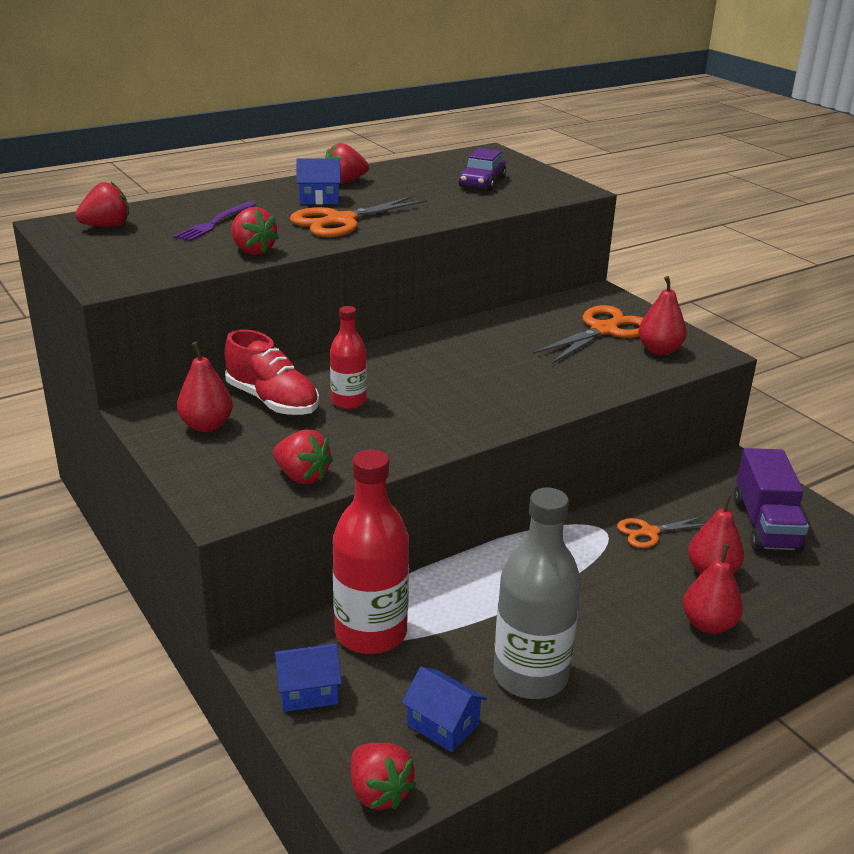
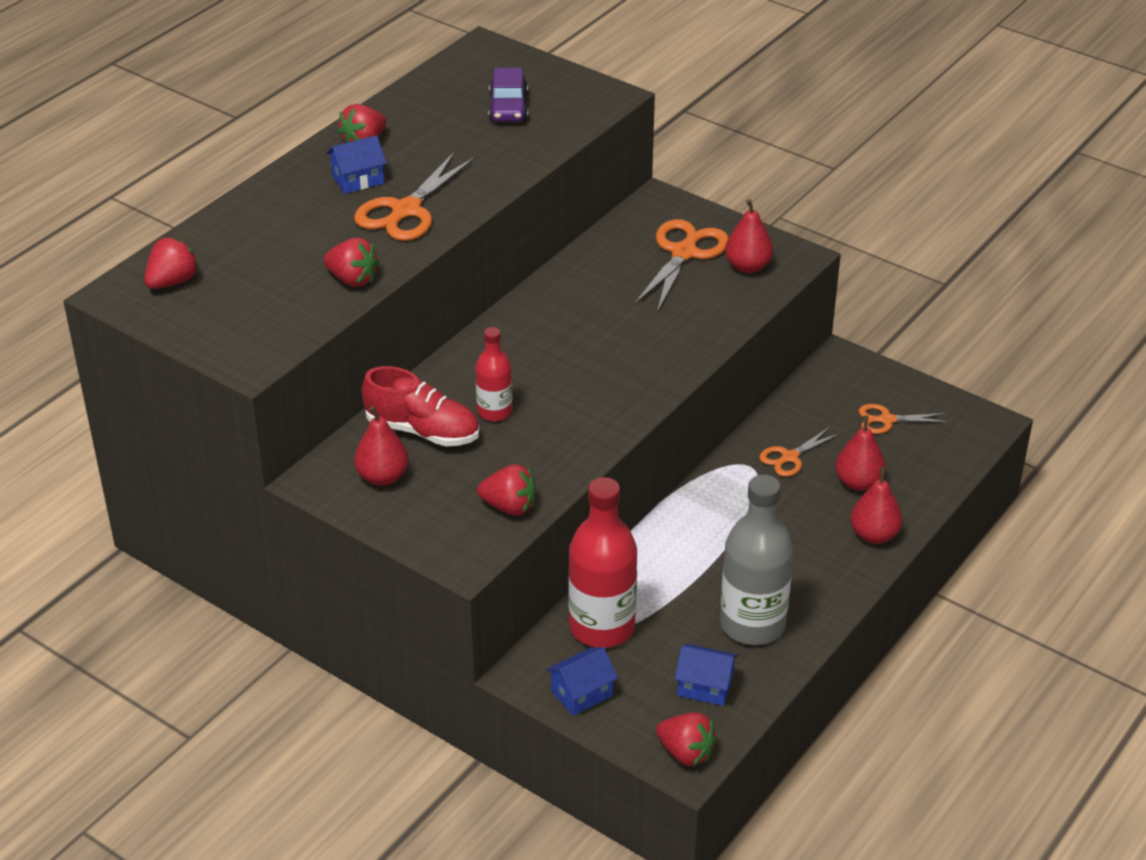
camera: 20 degrees left, 10 degrees up
(215, 223) = (280, 247): purple fork -> none
(765, 525) = (886, 420): purple truck -> orange scissors

